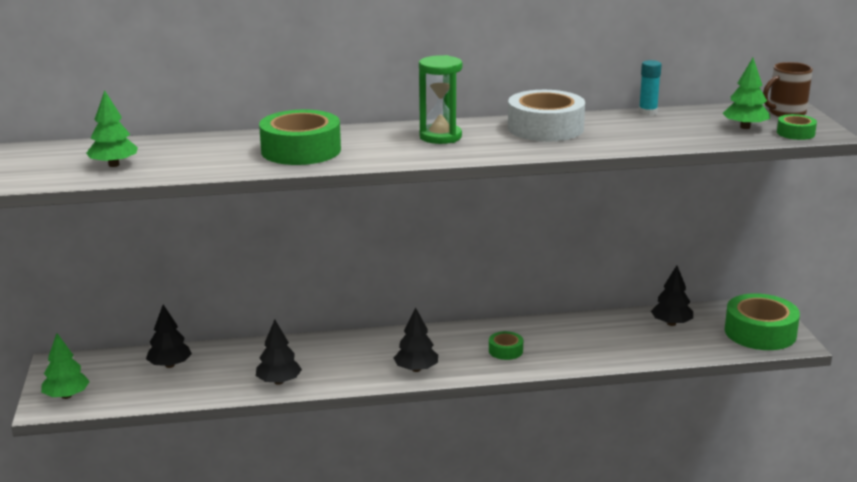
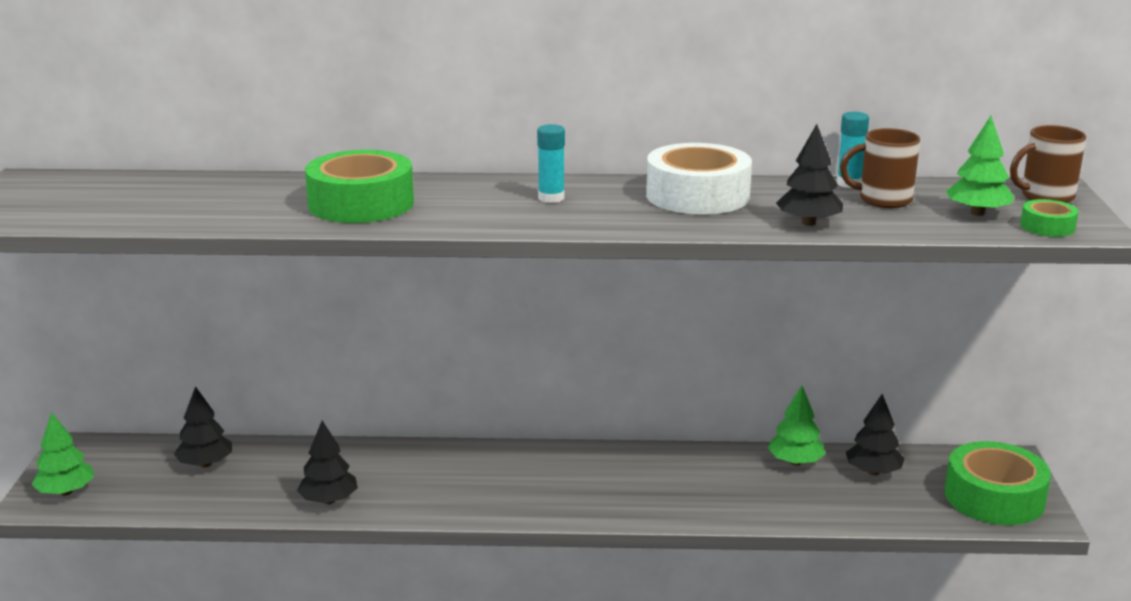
camera: 10 degrees right, 0 degrees up
(114, 165) = (119, 206): green tree -> green tree (795, 462)
(416, 369) = (509, 502): black tree -> black tree (808, 223)
(440, 137) = (551, 198): green hourglass -> turquoise glue stick
(505, 351) = (635, 488): green tape -> none
(677, 122) = (883, 200): none -> brown mug

